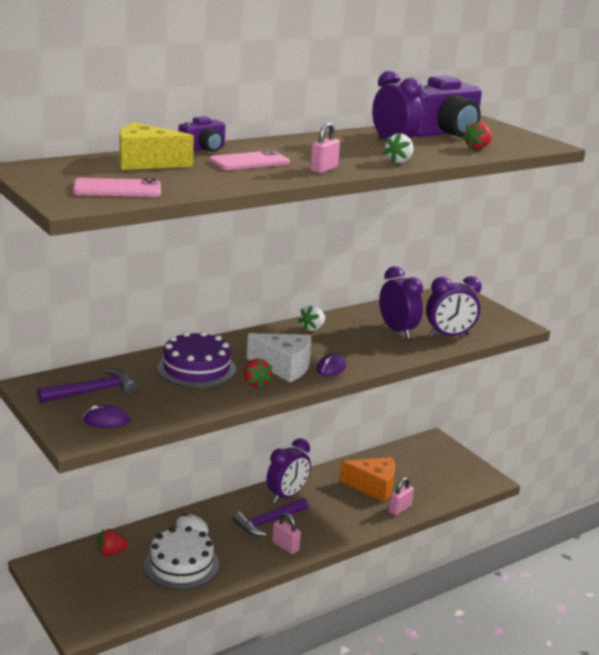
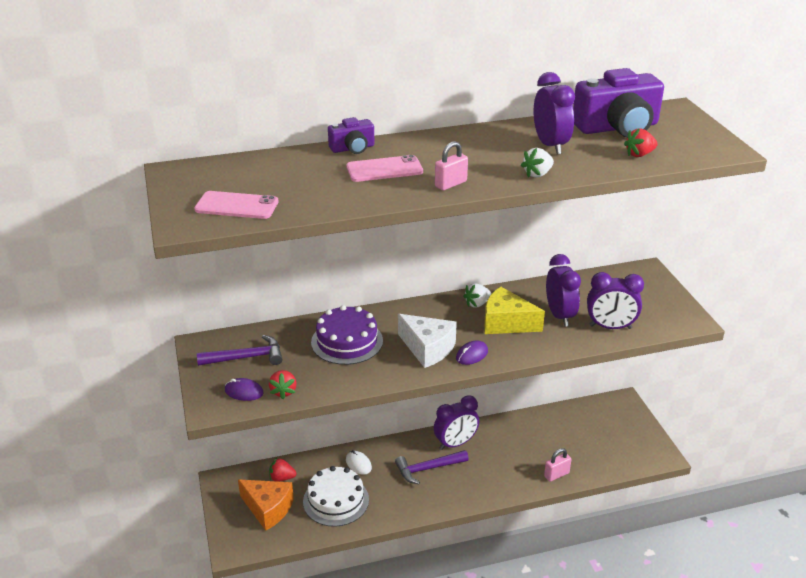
camera: 20 degrees right, 10 degrees up
(146, 162) = (287, 167): yellow cheese -> yellow cheese (506, 323)
(256, 383) = (392, 365): red strawberry -> red strawberry (283, 391)
(285, 546) = (433, 497): pink padlock -> none
(373, 486) = (541, 446): orange cheese -> orange cheese (268, 509)

